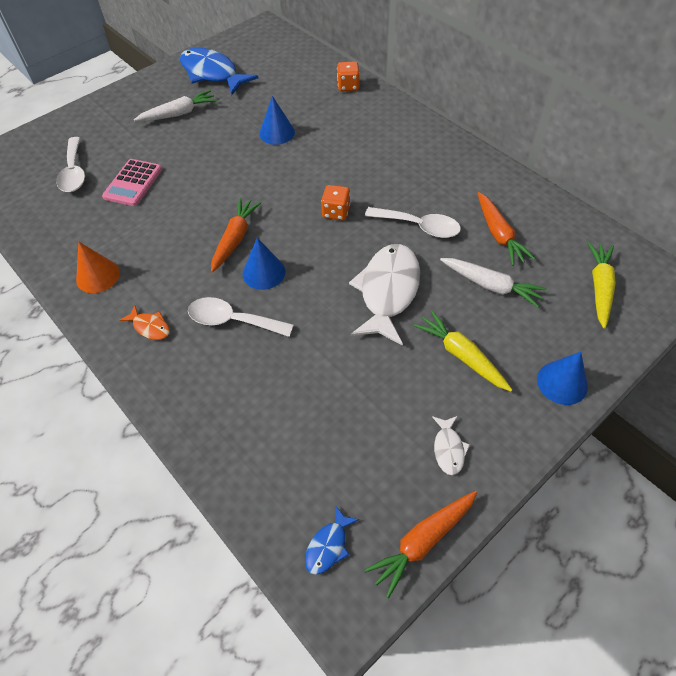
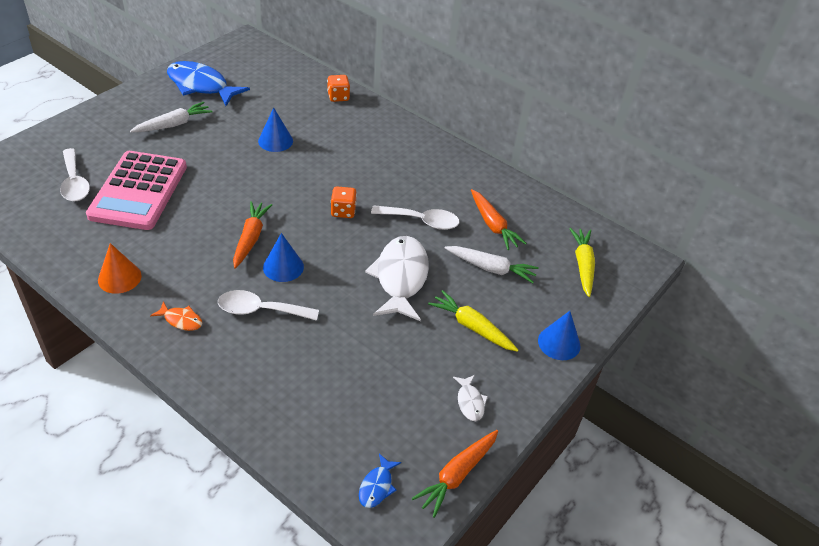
camera: 15 degrees left, 10 degrees down
(133, 183) = (139, 191): pink calculator -> pink calculator, size x1.78

